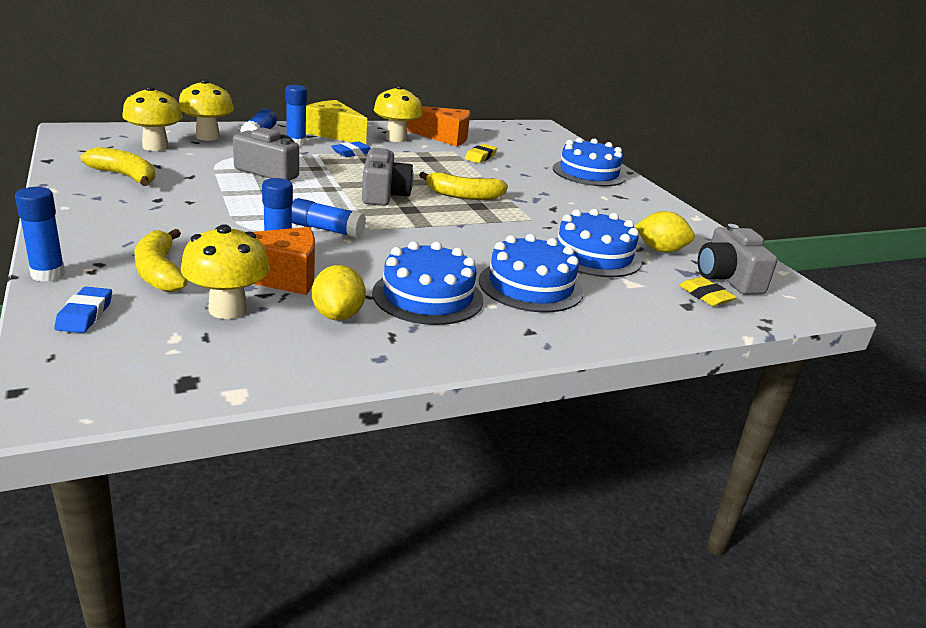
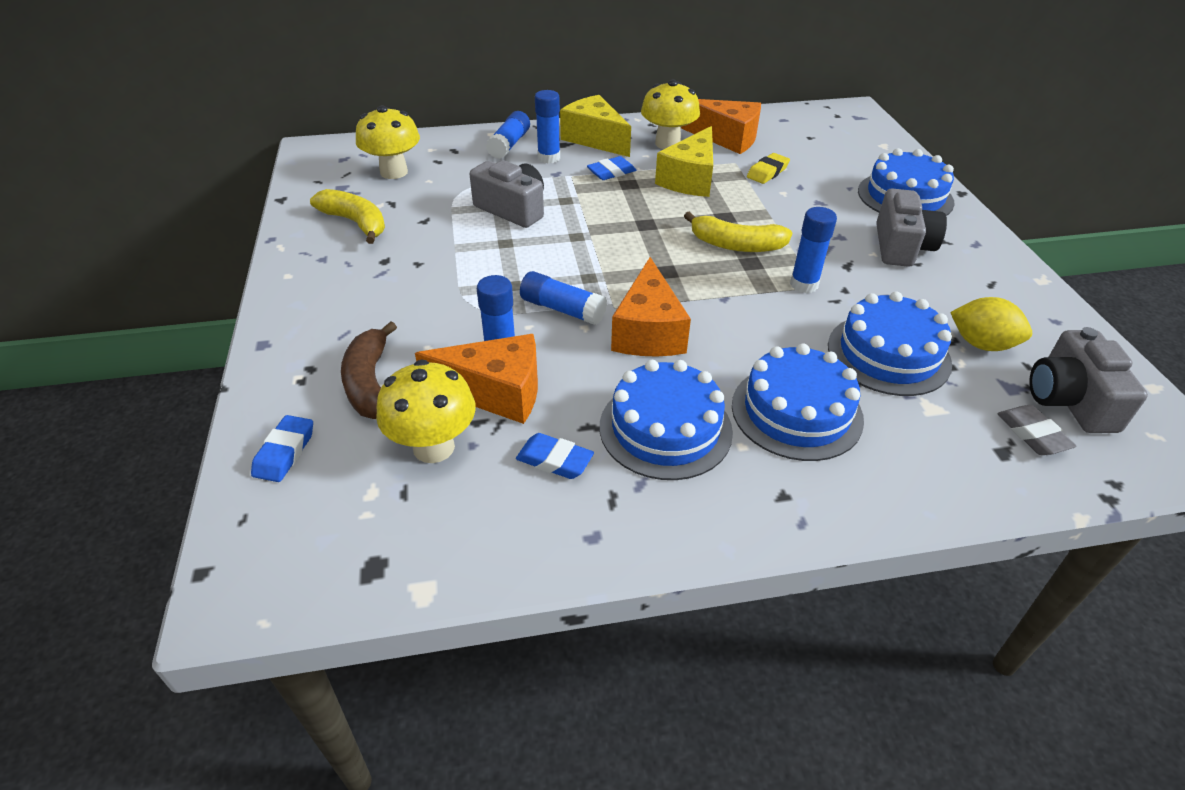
camera: 15 degrees right, 15 degrees up
(48, 274) = (257, 386): blue glue stick -> blue glue stick (804, 284)
(159, 272) = (370, 383): yellow banana -> brown banana
(207, 137) = (452, 152): yellow mushroom -> none
(338, 315) = (554, 460): yellow lemon -> blue eraser
(384, 195) = (638, 246): grey camera -> grey camera (901, 246)
(402, 242) = (648, 331): none -> orange cheese
(419, 159) = (690, 179): none -> yellow cheese
(705, 296) = (1032, 434): yellow eraser -> grey eraser

